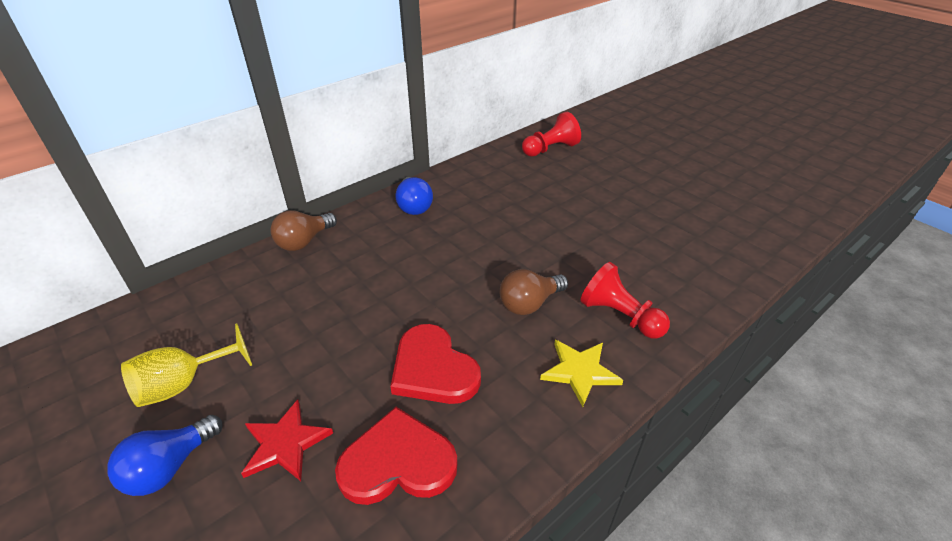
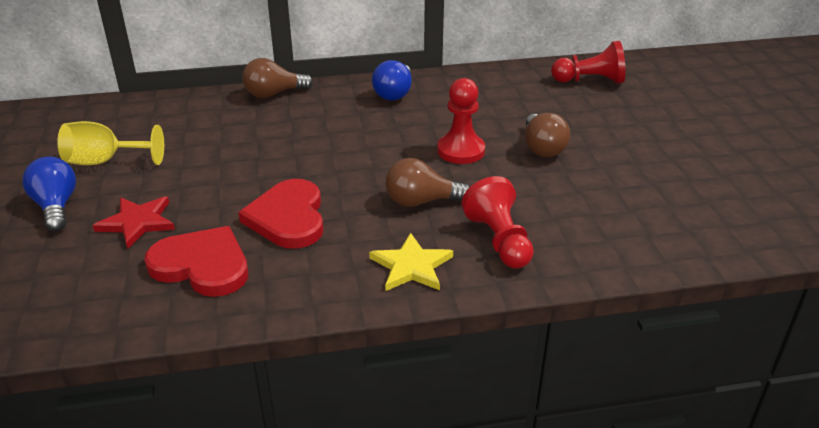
camera: 30 degrees right, 5 degrees down
(170, 467) = (56, 207): blue light bulb -> blue light bulb turned 90 degrees clockwise
(515, 243) = (461, 151): none -> red pawn
(572, 219) = (542, 148): none -> brown light bulb

